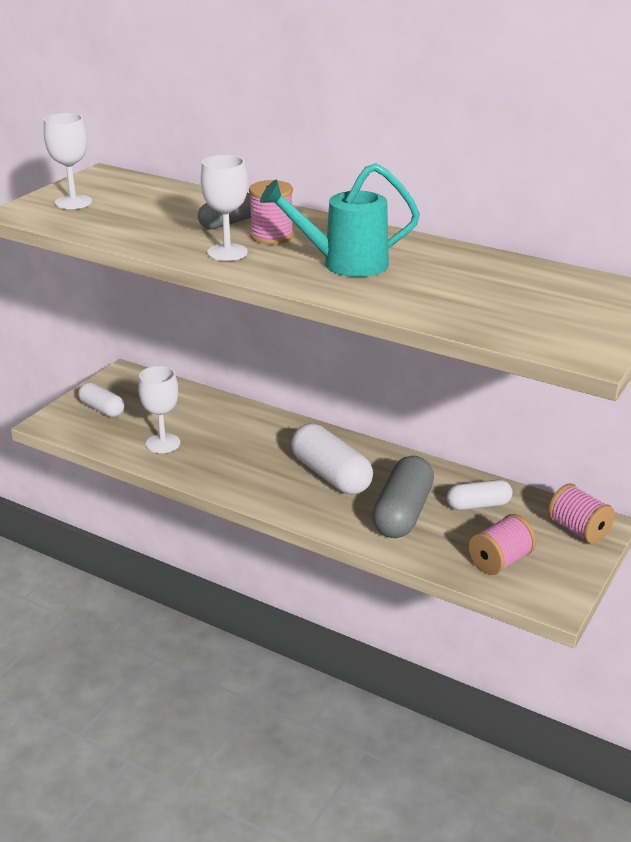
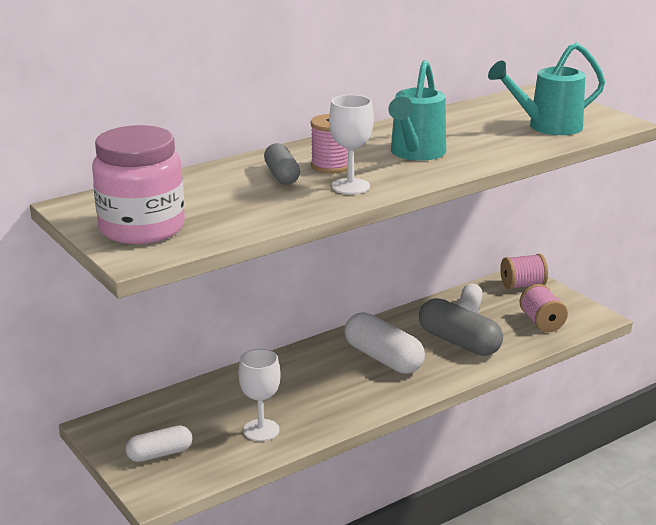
camera: 65 degrees left, 5 degrees down
(73, 202) = (142, 228): white goblet -> pink jar
(331, 475) = (383, 358): white capsule -> white capsule turned 60 degrees clockwise
(513, 314) = (547, 127): none -> turquoise watering can

